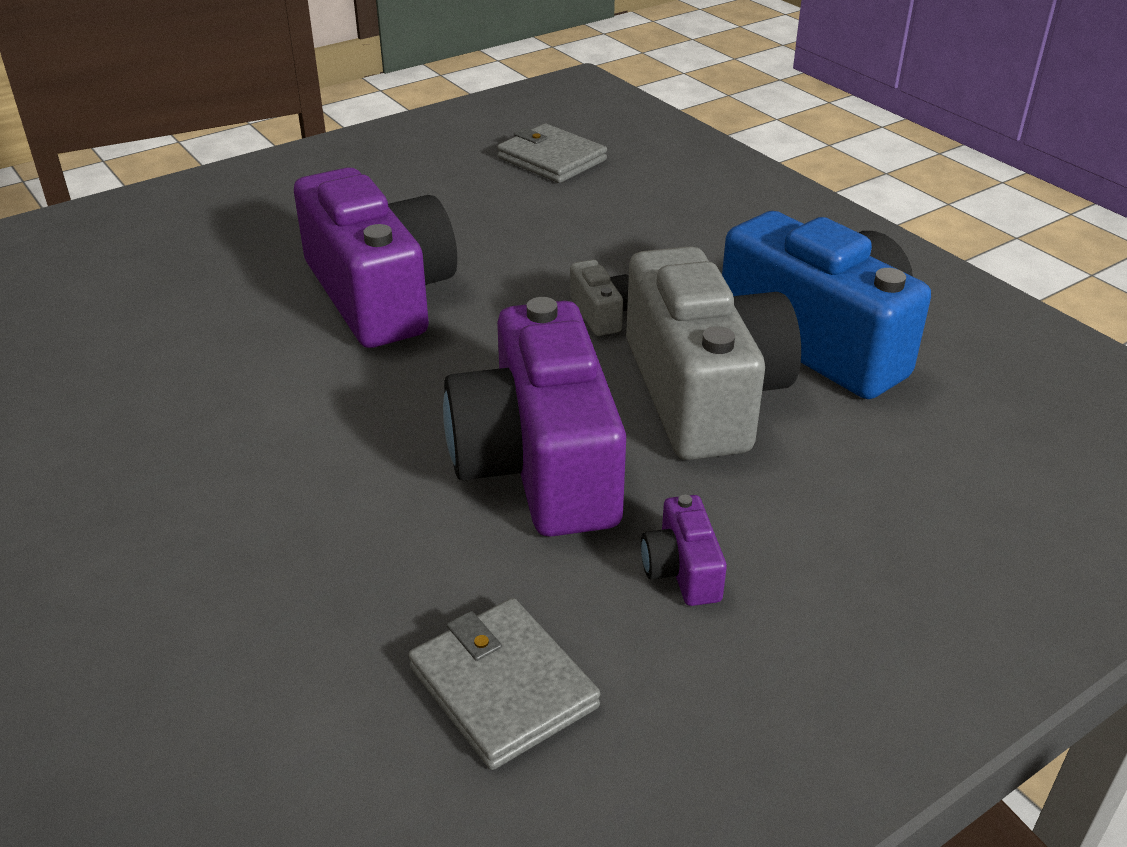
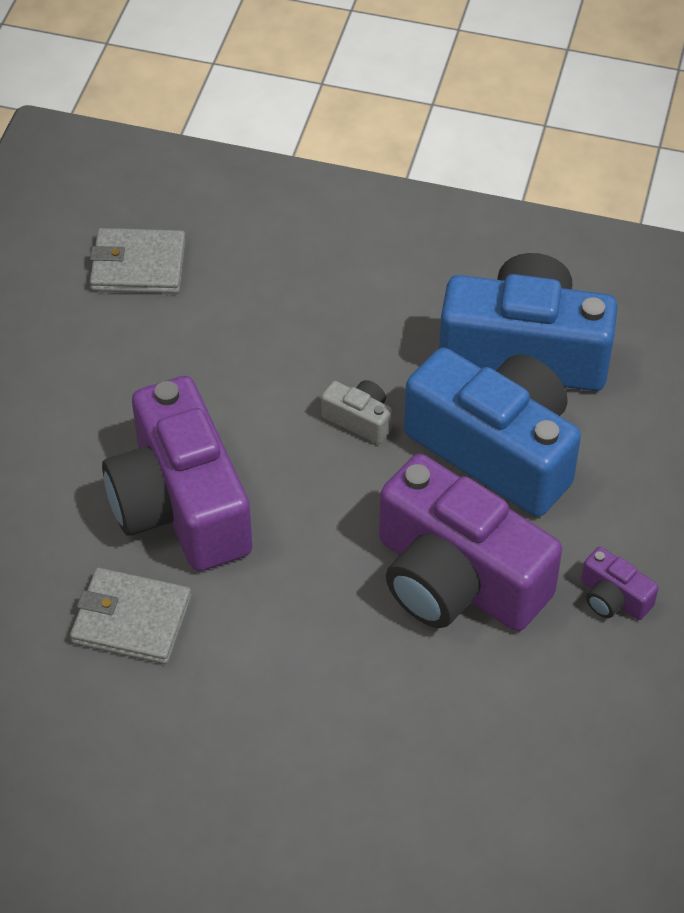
camera: 40 degrees left, 15 degrees up
(380, 294) = (180, 504): purple camera -> purple camera turned 135 degrees counterclockwise
(503, 687) = (598, 740): grey wallet -> grey wallet (132, 619)
(703, 392) = (496, 450): grey camera -> blue camera

